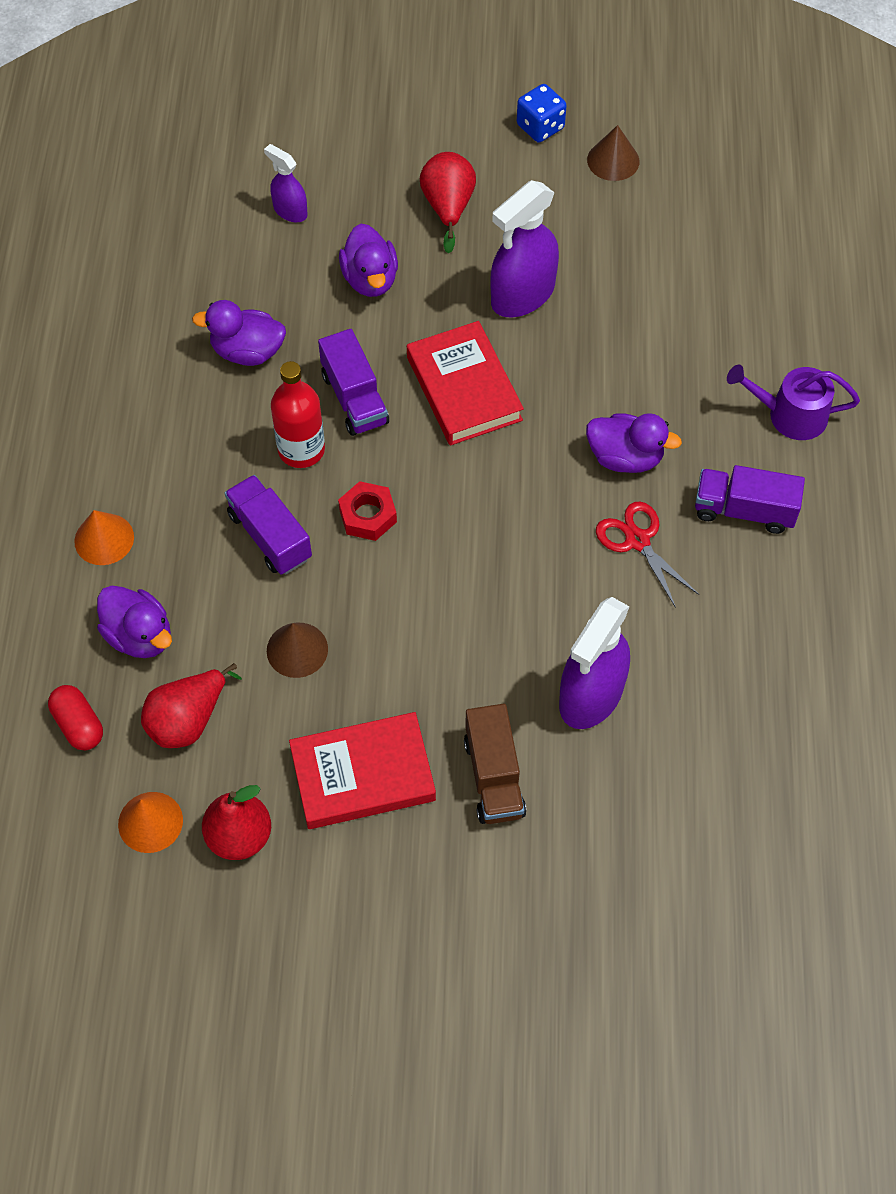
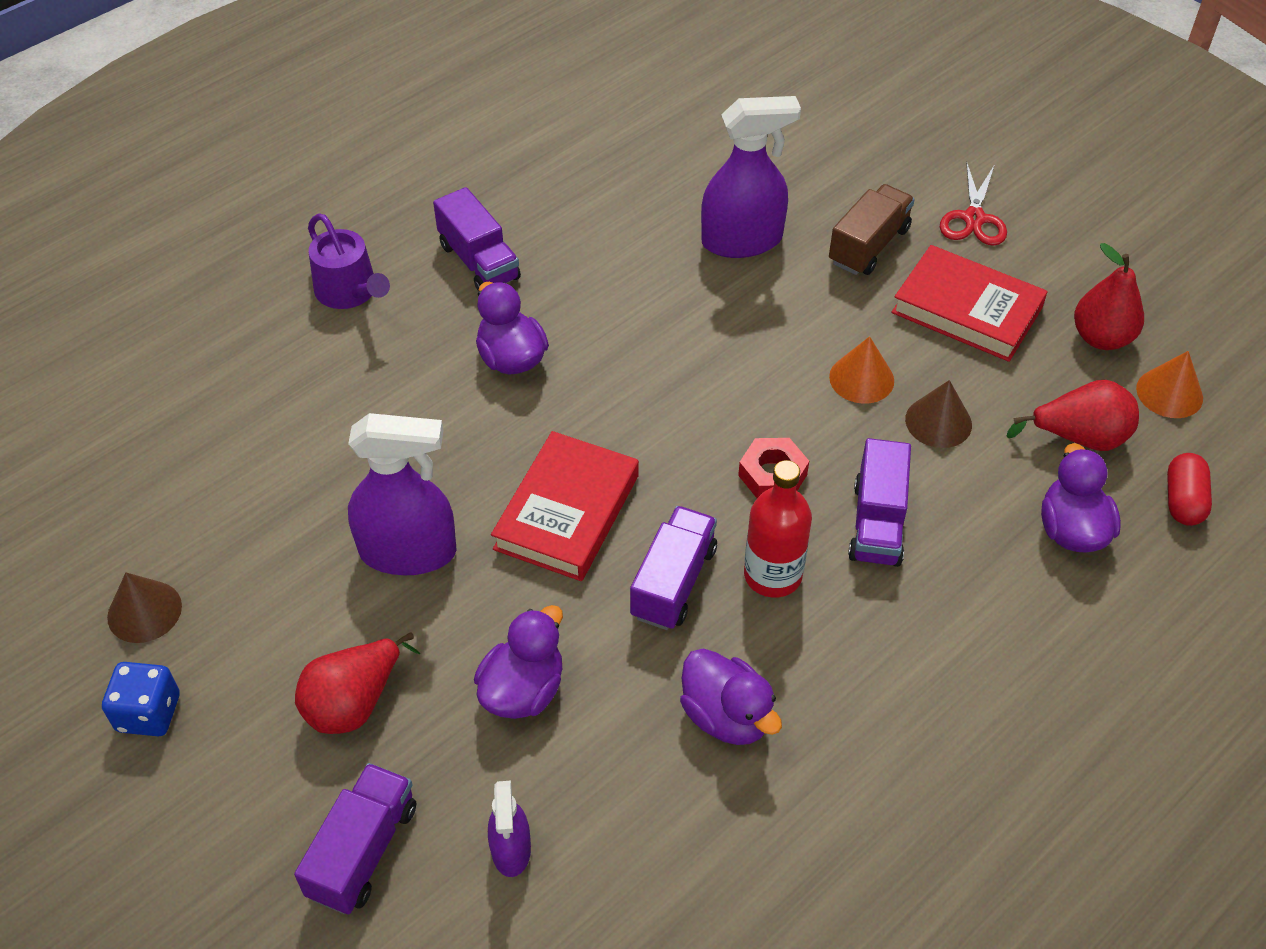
camera: 135 degrees left, 10 degrees down
(104, 539) = (1040, 639): orange cone -> orange cone (861, 378)
(359, 158) = (363, 851): none -> purple truck
(637, 540) = (582, 300): red scissors -> red scissors (974, 218)

